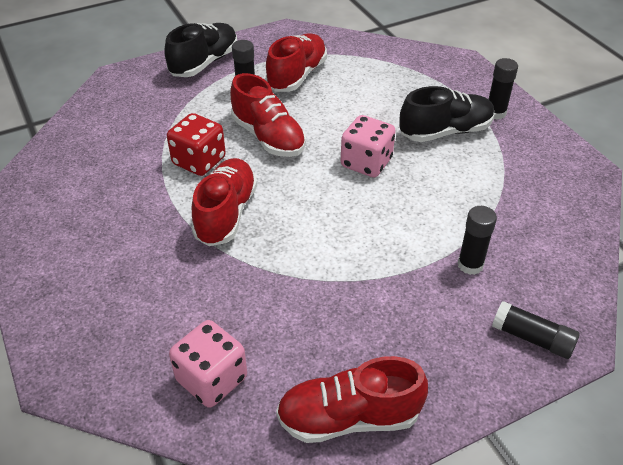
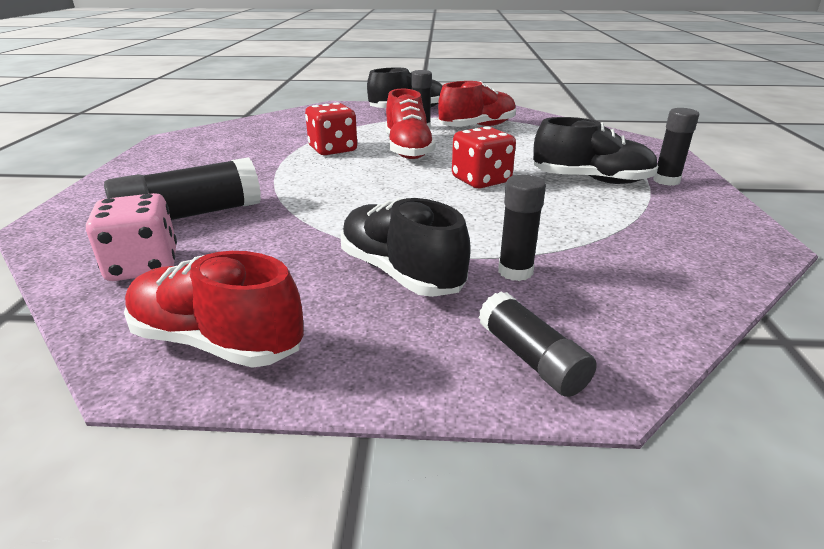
camera: 30 degrees right, 15 degrees down
(176, 307) = (190, 215): none -> black glue stick
(226, 214) = (312, 178): red shoe -> none
(366, 163) = (481, 180): pink dice -> red dice
(401, 299) = (400, 273): none -> black shoe

